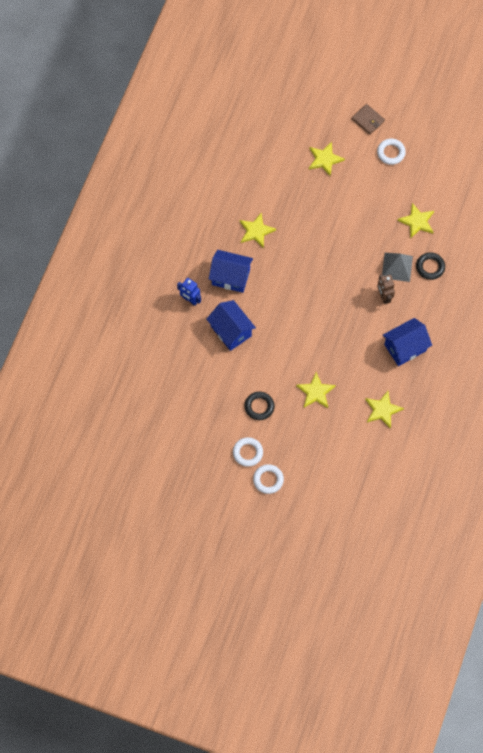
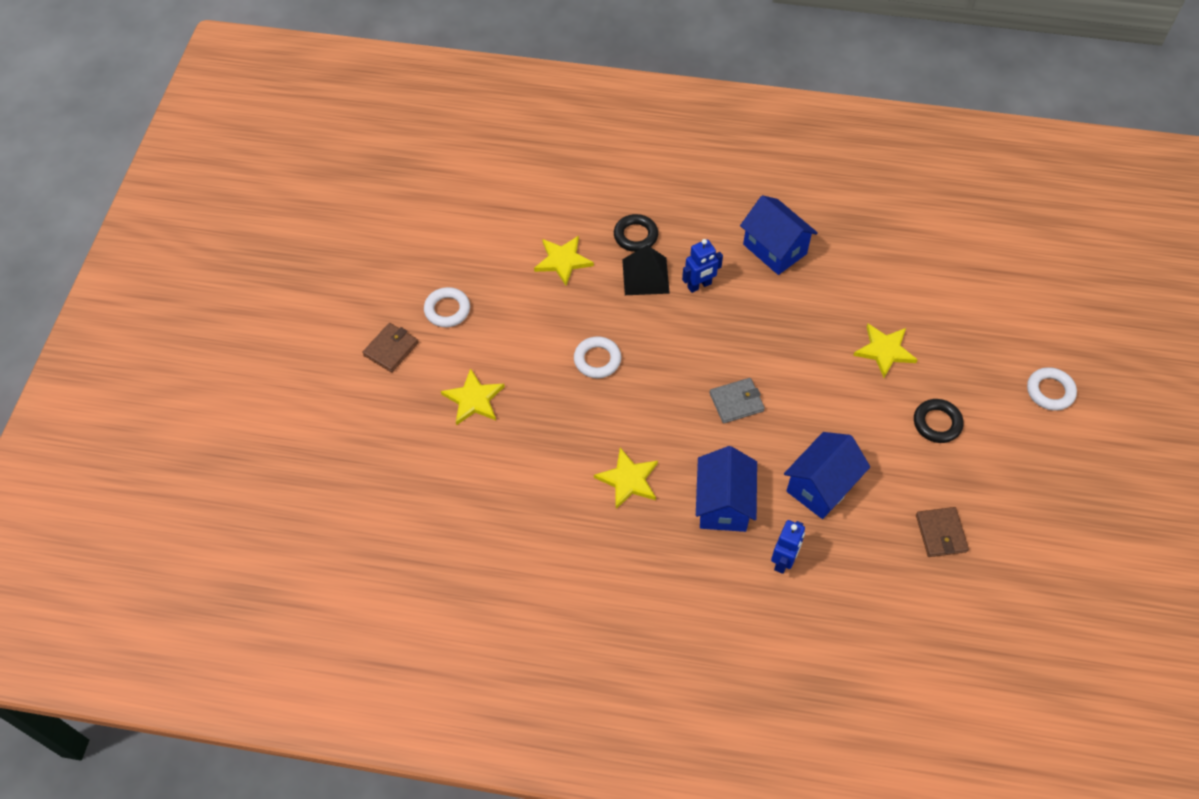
camera: 100 degrees left, 10 degrees down
(188, 386) = (941, 533): none -> brown wallet
(247, 453) = (1018, 426): white ring -> white ring (597, 360)
(295, 299) = (736, 402): none -> grey wallet
(382, 410) = (882, 263): yellow star -> none
(384, 296) = (699, 285): brown robot -> blue robot
(397, 267) = (645, 276): grey pyramid -> black pyramid

